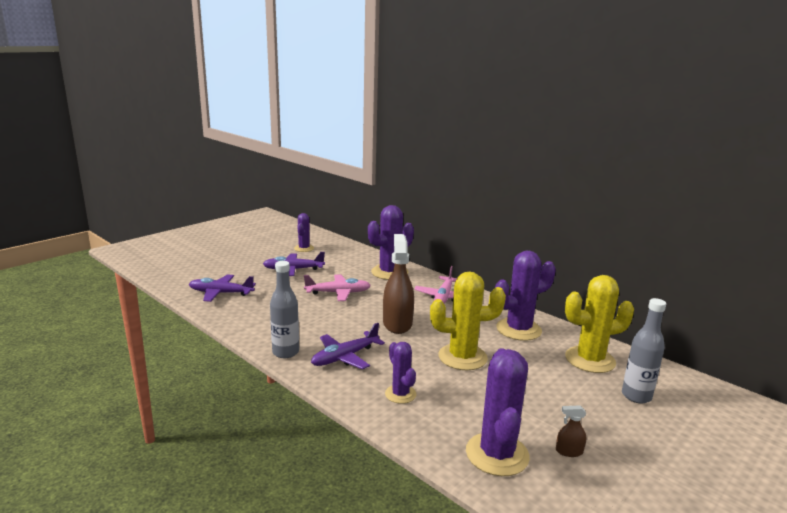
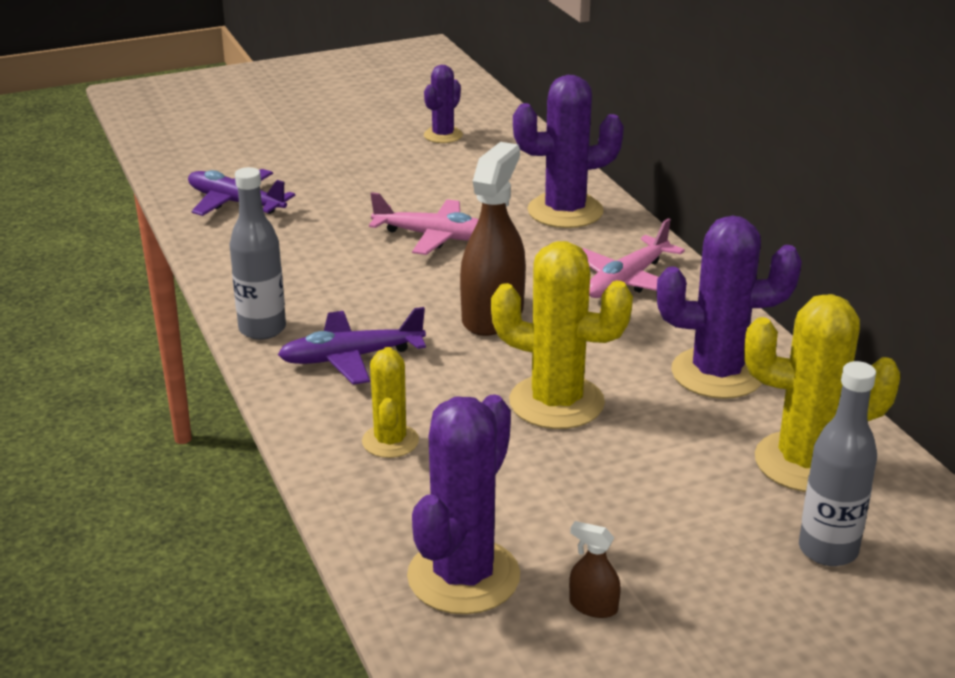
camera: 25 degrees right, 10 degrees up
(293, 269) = (391, 176): purple plane -> none
(400, 394) = (390, 441): purple cactus -> yellow cactus

